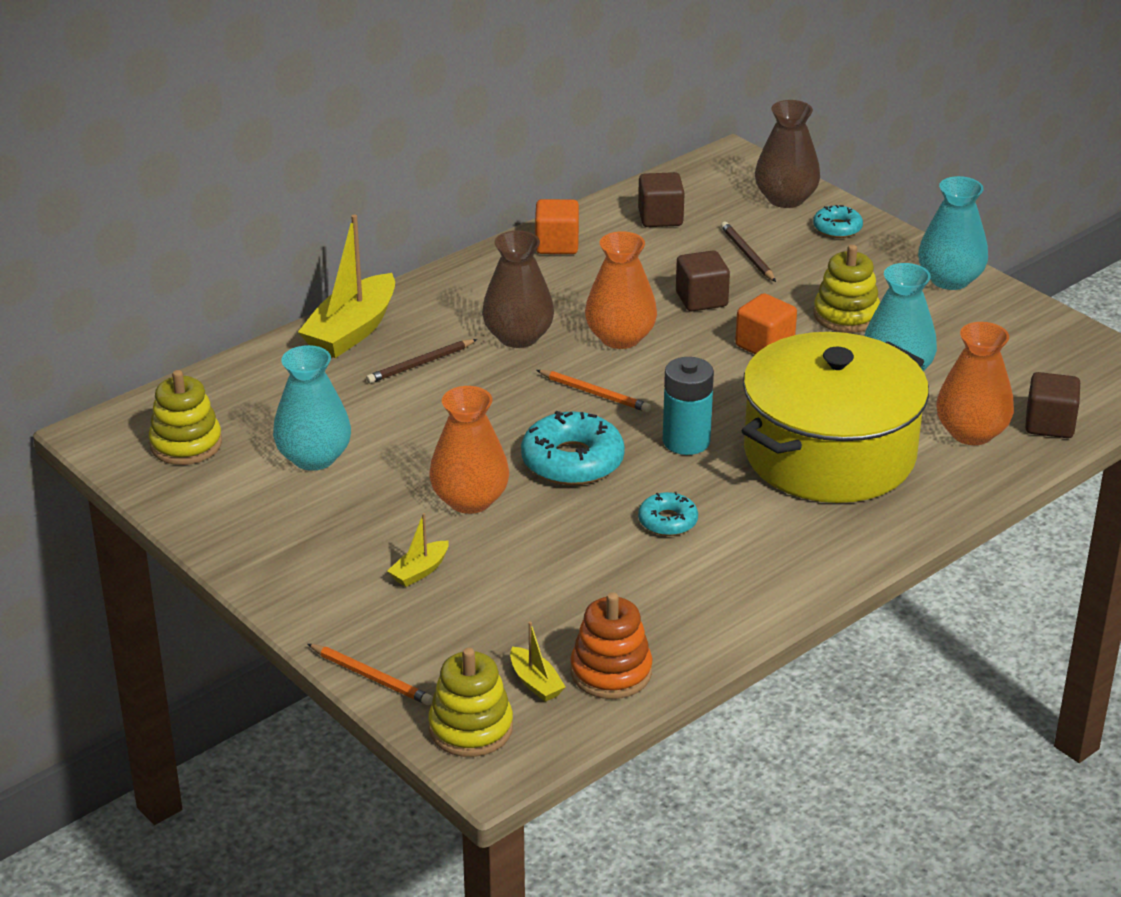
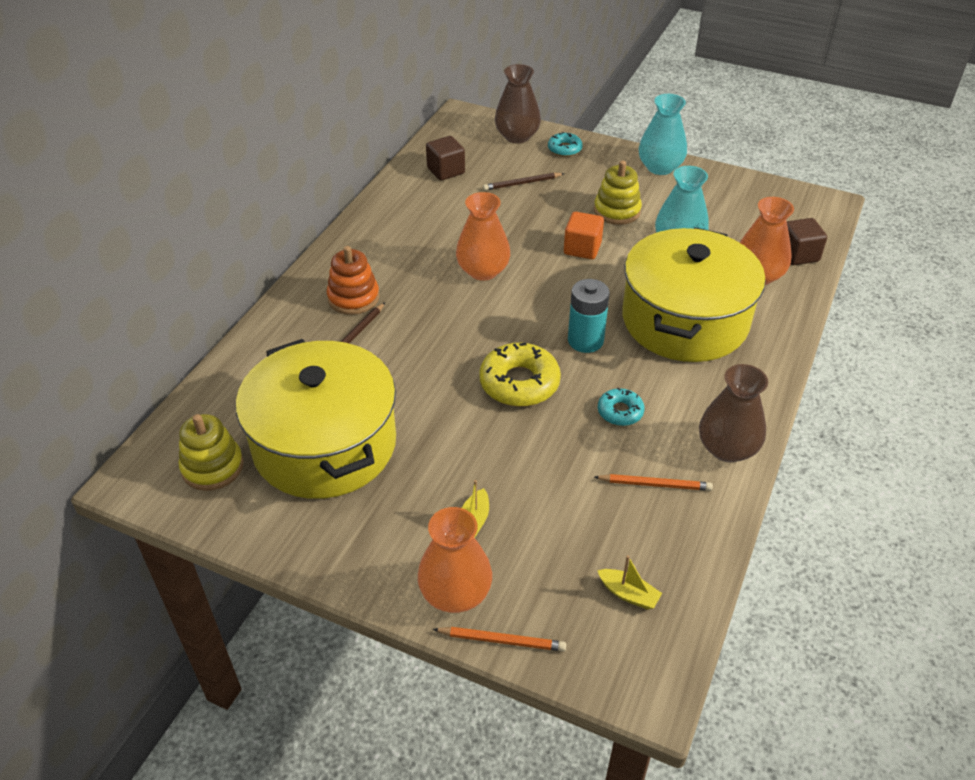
camera: 25 degrees left, 10 degrees up
(314, 457) = (325, 444): turquoise vase -> yellow pot
(352, 331) = (285, 322): yellow boat -> none
(470, 500) = (468, 442): orange vase -> orange vase (455, 593)
(471, 728) = (611, 659): yellow stacking toy -> none
(518, 337) = (411, 291): brown vase -> brown vase (727, 448)
(557, 245) = (389, 210): orange cube -> none
(572, 461) = (519, 383): turquoise donut -> yellow donut
(594, 393) = (496, 321): orange pencil -> orange pencil (654, 484)
(611, 672) = (675, 561): orange stacking toy -> orange stacking toy (353, 298)
(701, 299) = (516, 225): brown cube -> none
(747, 255) = (522, 183): brown pencil -> brown pencil turned 60 degrees counterclockwise

